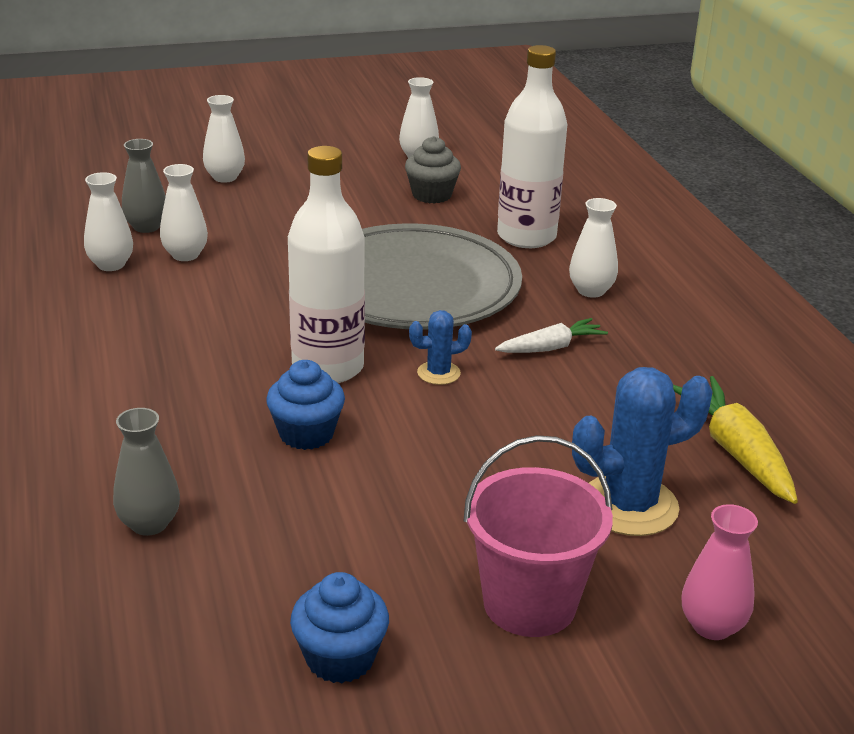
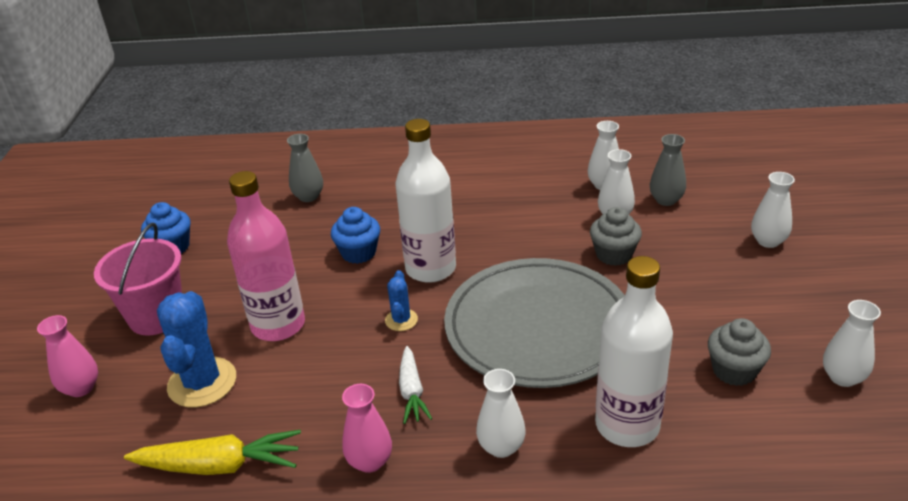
camera: 110 degrees right, 5 degrees up
(267, 252) = (614, 254): none -> grey cupcake
(491, 469) = (278, 325): none -> pink bottle
(658, 356) = (370, 461): none -> pink vase

